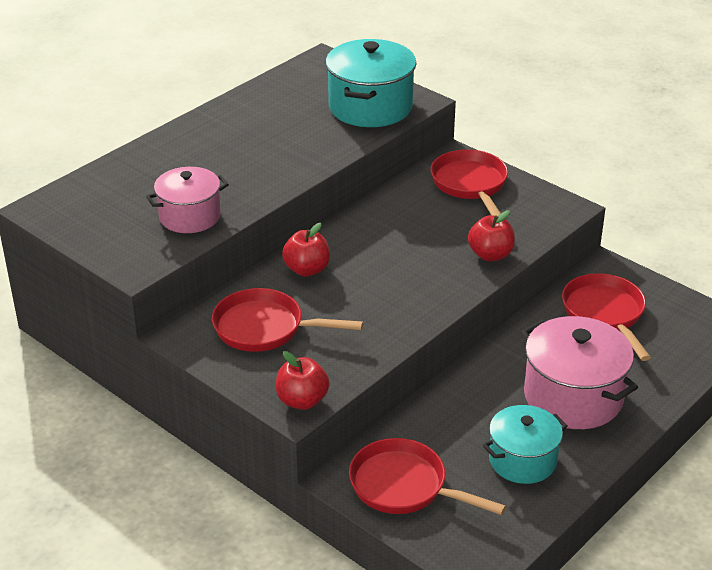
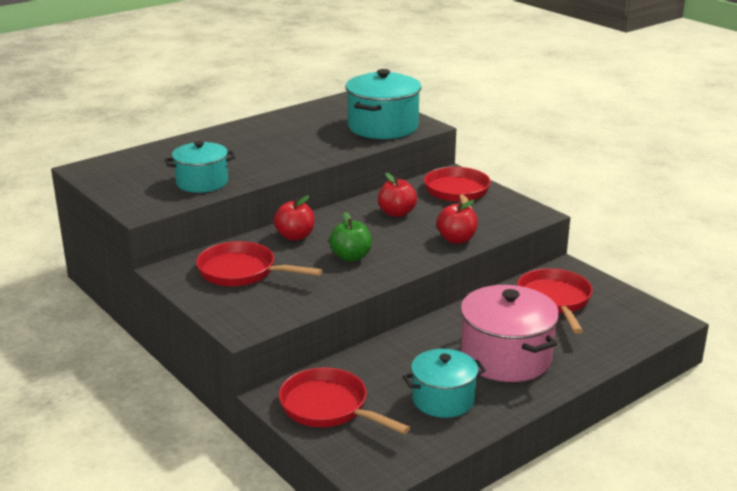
camera: 10 degrees right, 10 degrees down
(190, 216) = (202, 182): pink pot -> turquoise pot
(302, 401) = (251, 324): red apple -> red apple (396, 213)
(381, 293) = (351, 257): none -> green apple

